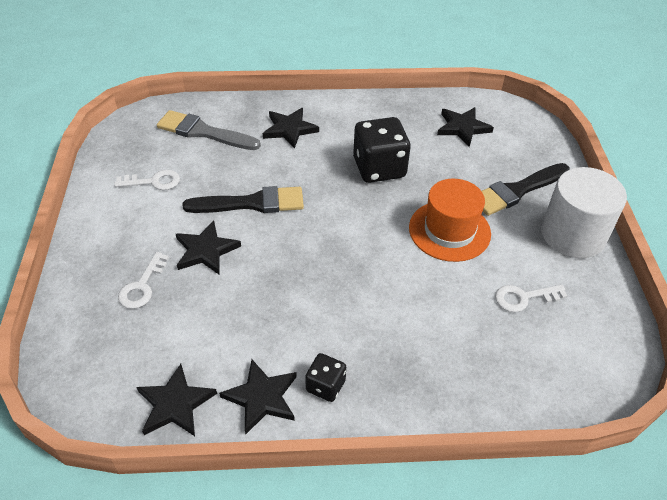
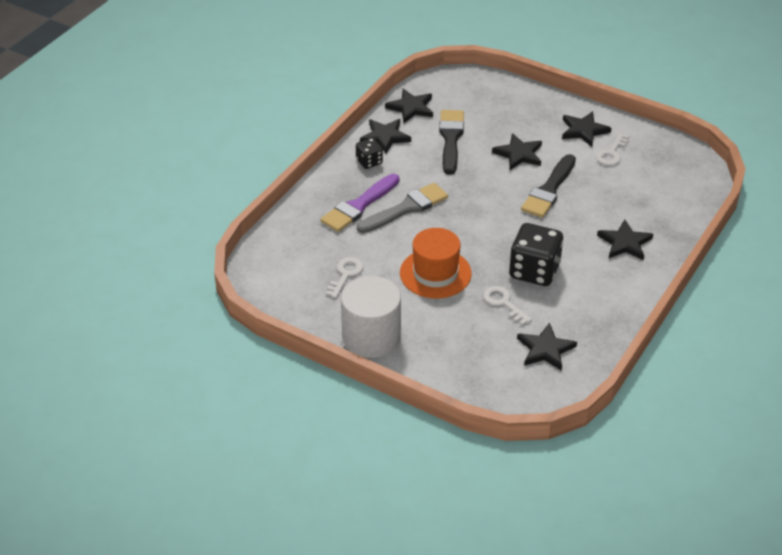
camera: 125 degrees right, 5 degrees down
(124, 216) = (584, 131): none -> black star
(142, 286) = (510, 120): white key -> white key (504, 303)
(203, 132) = (657, 195): grey brush -> grey brush (406, 208)
(413, 348) = (359, 206): none -> purple brush
(517, 191) = (441, 335): black brush -> black brush (451, 139)

